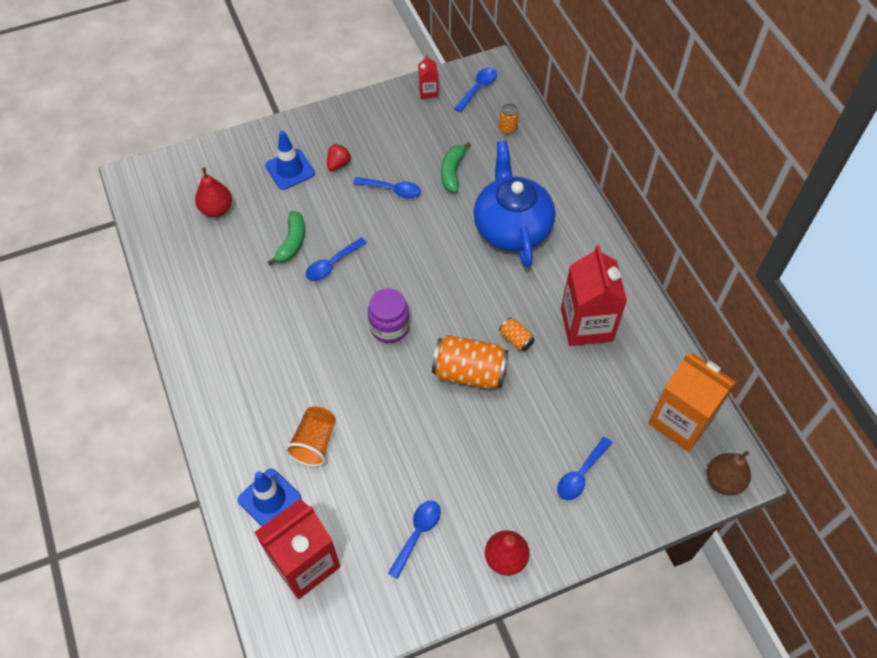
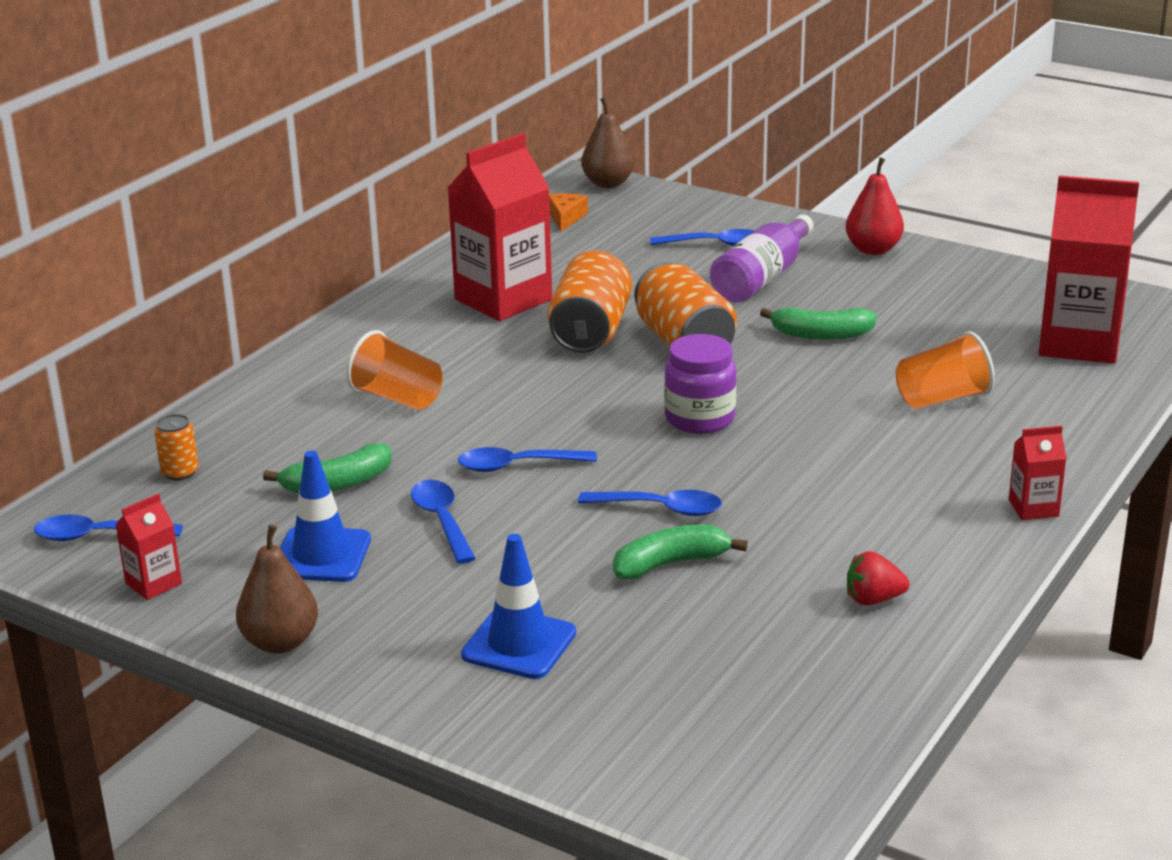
camera: 125 degrees left, 30 degrees down
(200, 398) = (1033, 508): none -> red carton
(216, 209) = (708, 678): red pear -> none
(269, 499) = (1056, 395): blue traffic cone -> blue traffic cone (321, 555)
(338, 164) = (445, 598): red strawberry -> red strawberry (873, 599)
(356, 109) = (280, 642): none -> brown pear
(417, 534) = (932, 299): blue spoon -> blue spoon (517, 466)
(424, 441) = (821, 335): none -> green banana
(511, 227) = (397, 398): blue teapot -> orange cup
(515, 466) = (762, 278): none -> purple bottle
(516, 339) = (590, 332): orange can -> orange can, size x2.09
(680, 421) = (565, 218): orange carton -> orange cheese

